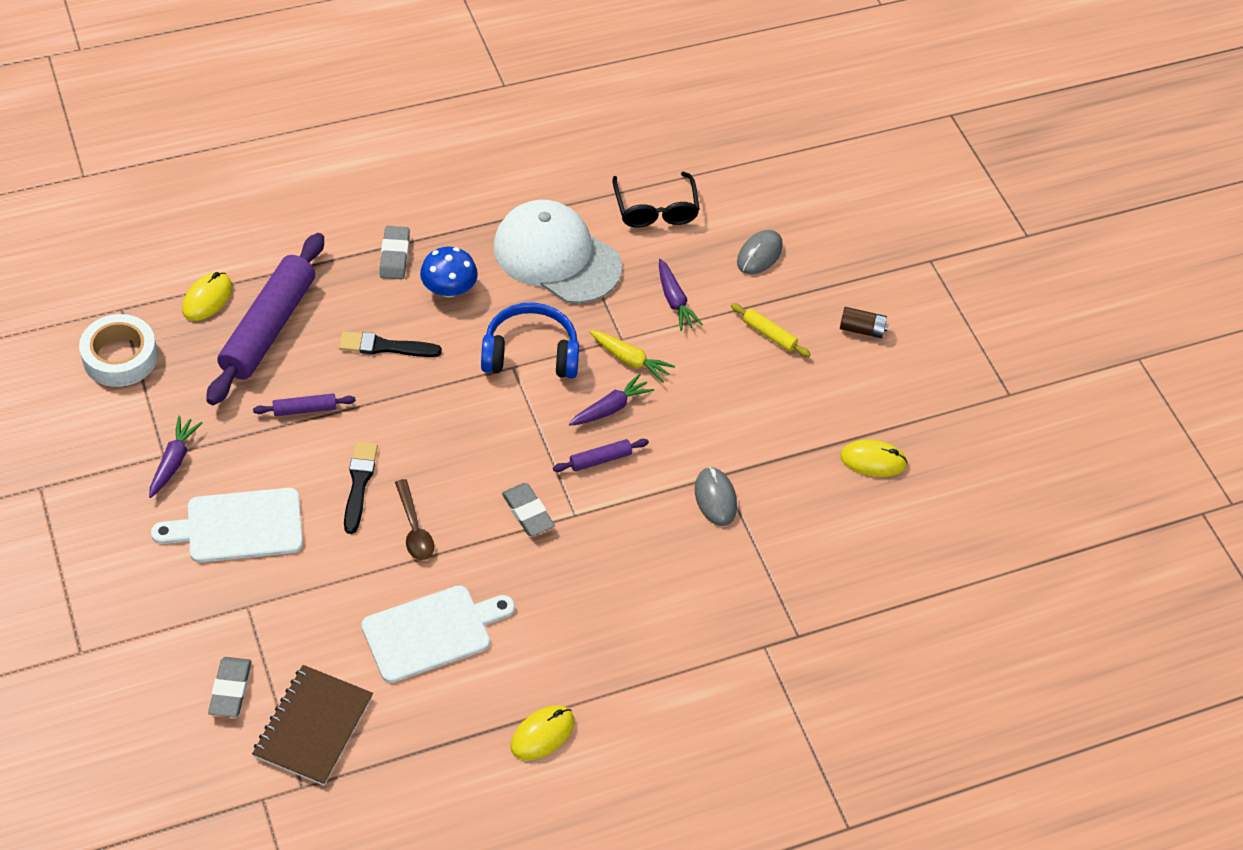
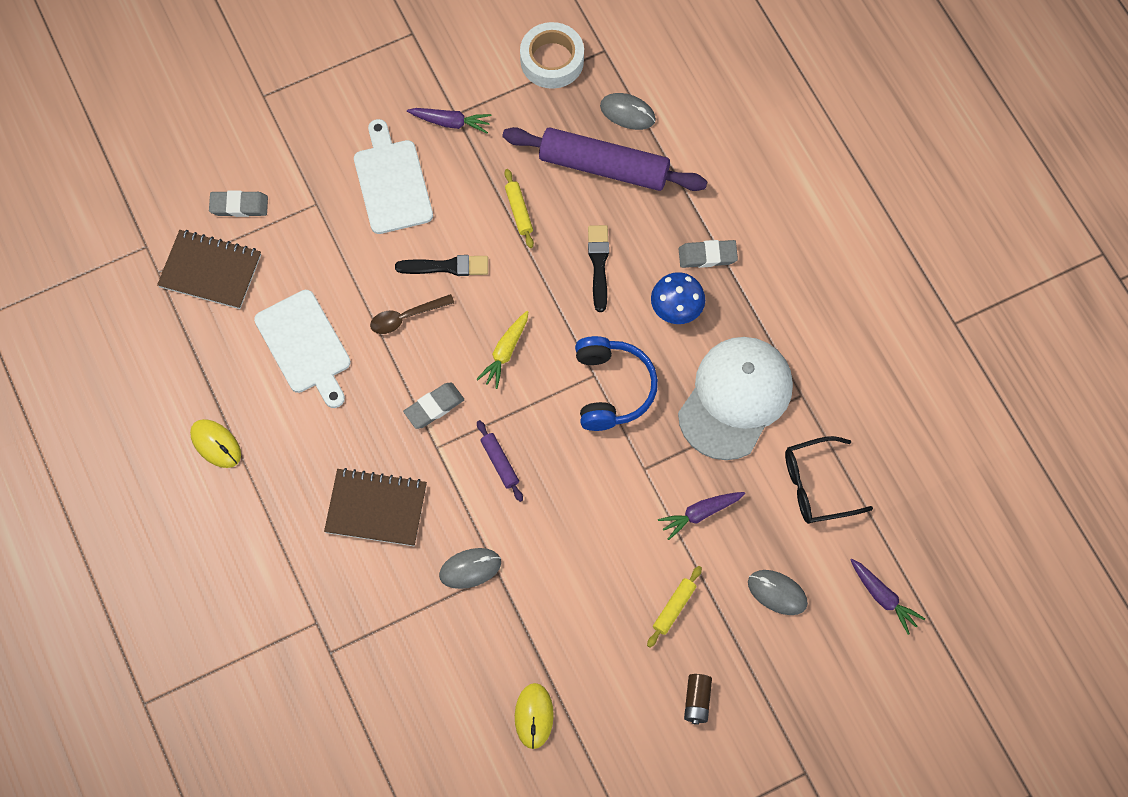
camera: 90 degrees right, 15 degrees up
(207, 298) = (627, 113): yellow mouse -> grey mouse
(305, 409) = (519, 211): purple rolling pin -> yellow rolling pin
(610, 408) = (559, 466): purple carrot -> purple carrot (883, 597)
(630, 360) = (619, 478): yellow carrot -> yellow carrot (505, 352)
(639, 578) = (376, 508): none -> brown notebook

